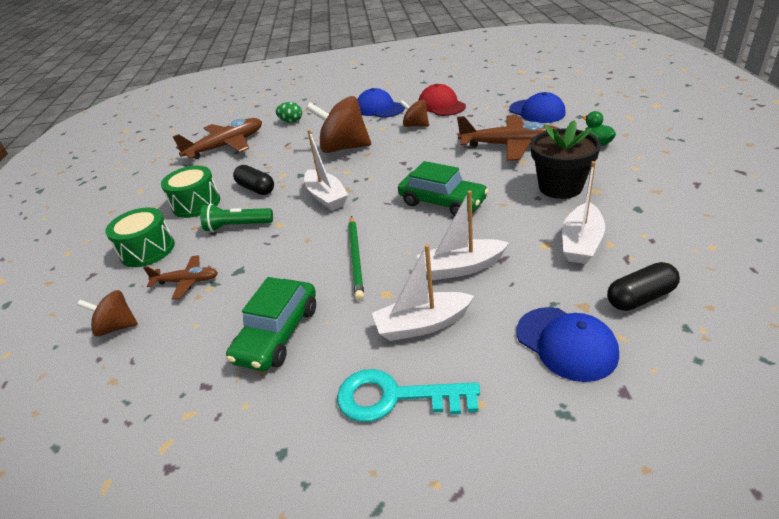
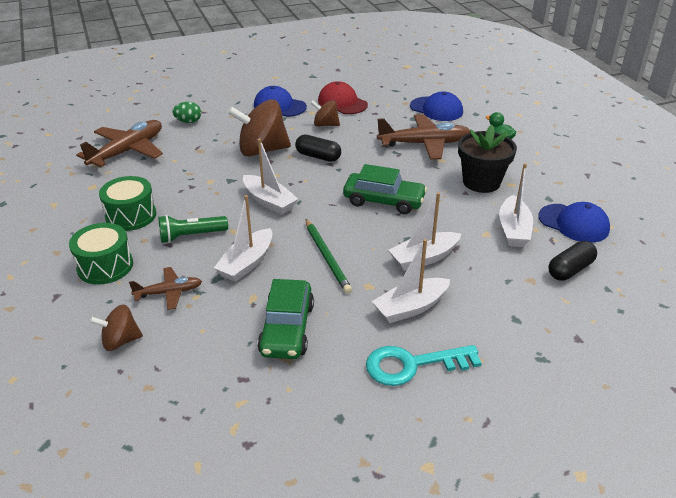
camera: 20 degrees left, 0 degrees up
(256, 188) = (189, 196): black capsule -> black capsule (318, 156)
(274, 258) = (247, 263): none -> white boat
(566, 343) = (527, 309): blue cap -> blue cap (573, 223)

